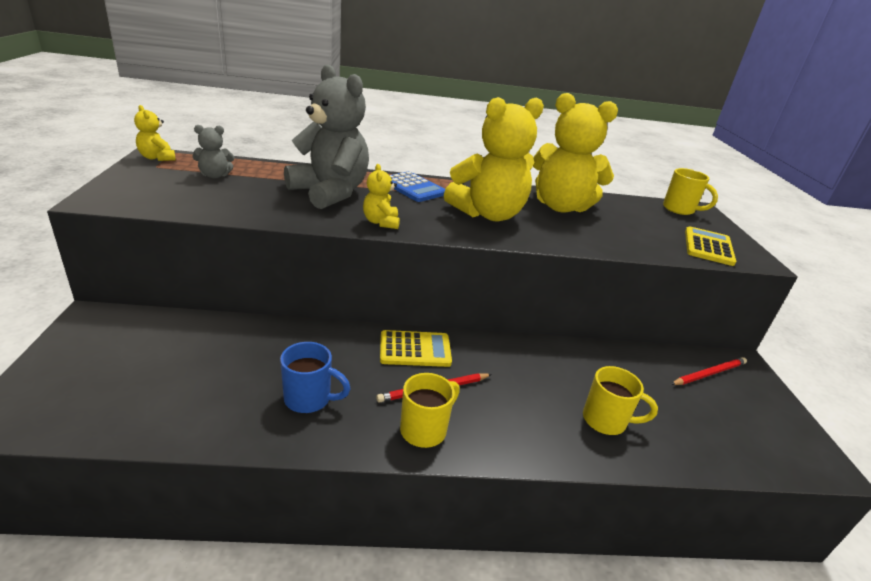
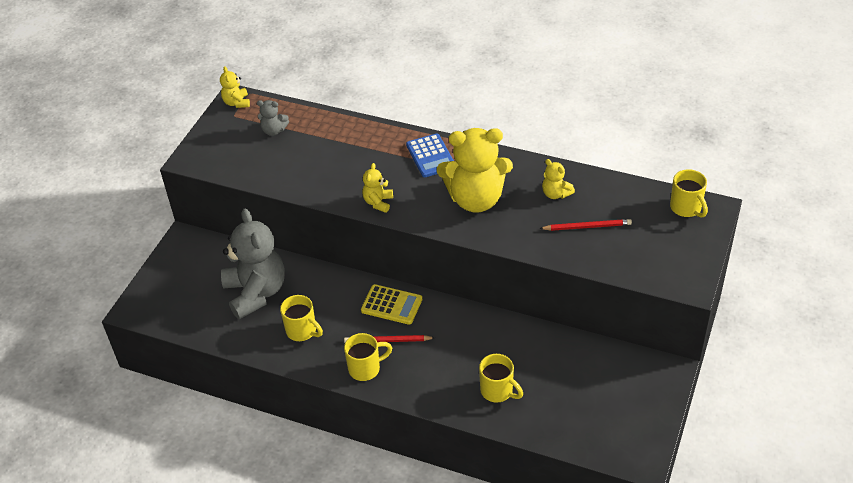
camera: 30 degrees right, 15 degrees up
(309, 399) = (302, 331): blue mug -> yellow mug
(330, 193) = (355, 160): grey teddy bear -> grey teddy bear (256, 293)
(561, 207) = (555, 194): yellow teddy bear -> yellow teddy bear, size x0.45
(708, 247) = (657, 263): yellow calculator -> none
(709, 373) = (624, 373): red pencil -> red pencil (587, 227)

